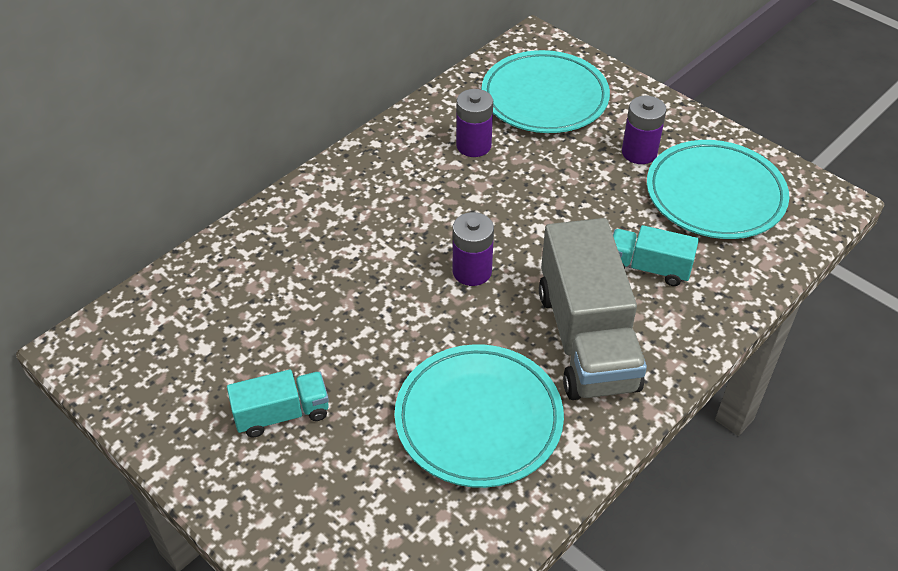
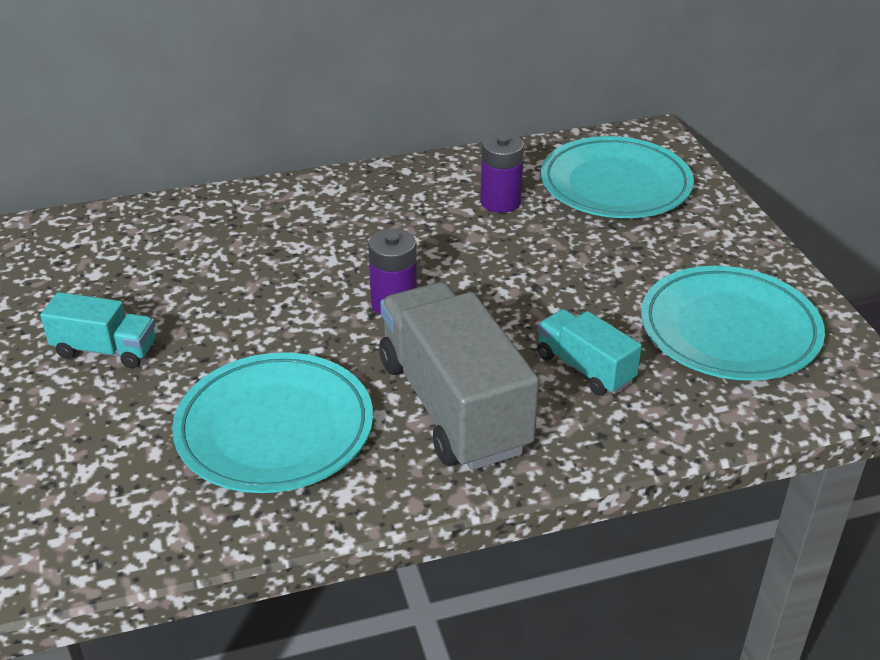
camera: 30 degrees right, 10 degrees down
(586, 339) = (453, 405): grey truck -> grey truck turned 135 degrees clockwise
(639, 152) = (676, 264): purple battery -> none

